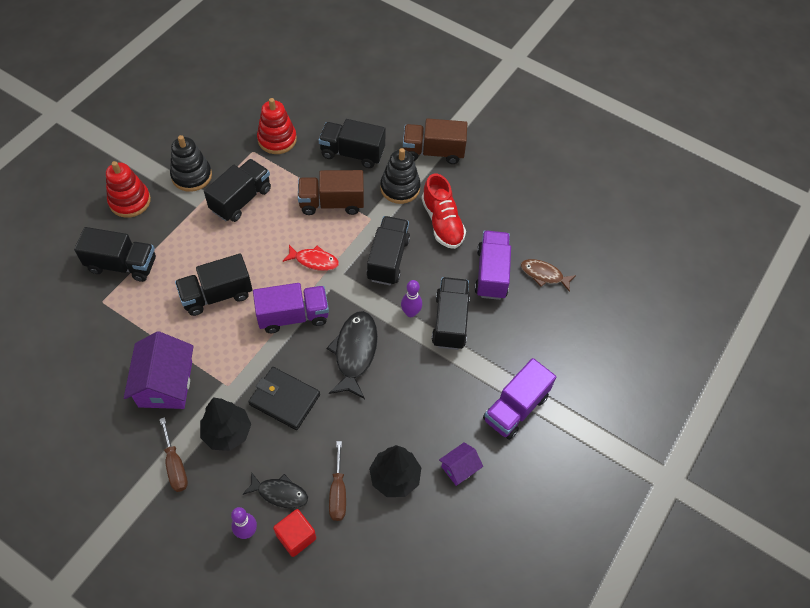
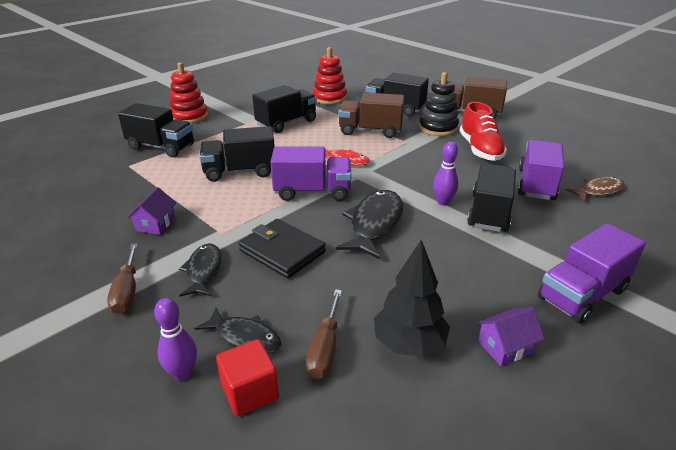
camera: 15 degrees right, 25 degrees down
(165, 384) = (155, 224): purple house -> purple house, size x0.51
(192, 176) = (249, 109): black stacking toy -> none
(227, 433) = (203, 270): black tree -> black fish
(388, 259) = (421, 166): black truck -> none
(544, 275) = (598, 191): brown fish -> brown fish turned 120 degrees clockwise

